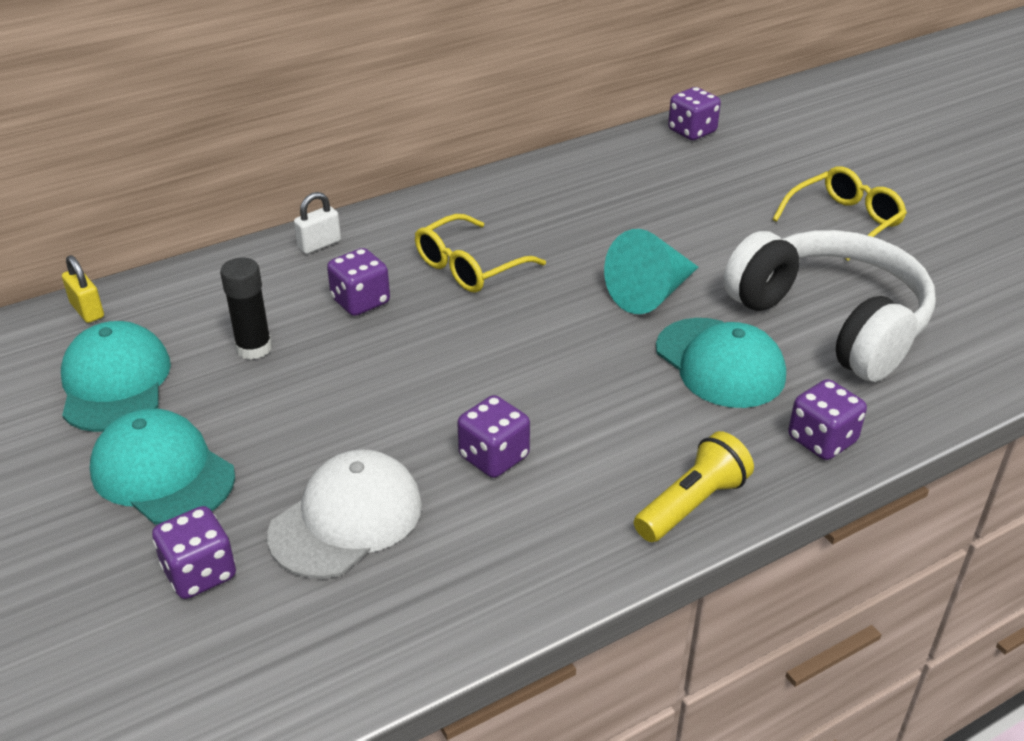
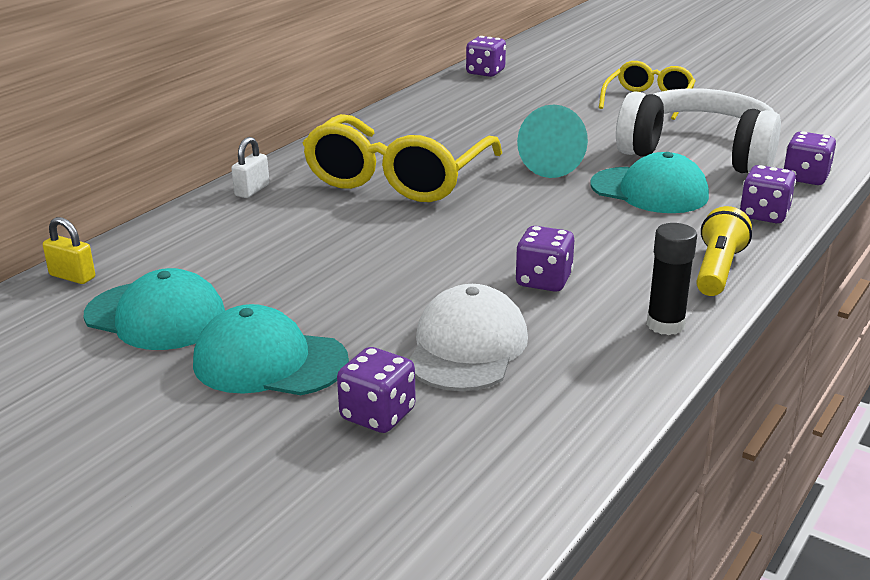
camera: 25 degrees left, 10 degrees down
(115, 382) = (156, 316): turquoise cap -> turquoise cap turned 150 degrees clockwise
(254, 348) = (265, 265): black glue stick -> black glue stick (665, 325)
(360, 301) = (328, 217): purple dice -> purple dice (805, 178)
(469, 267) = (397, 178): yellow glasses -> yellow glasses, size x1.75

